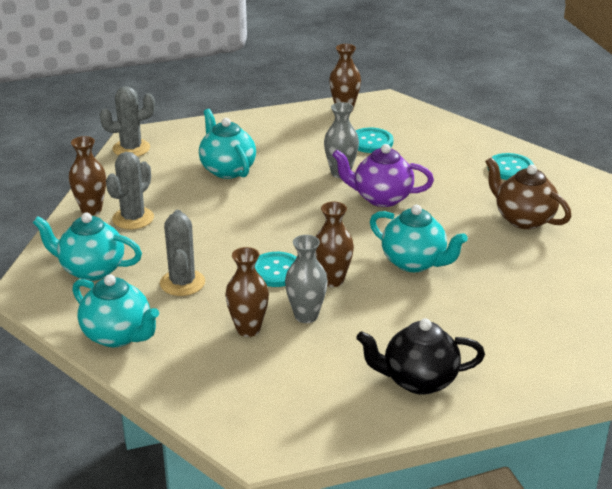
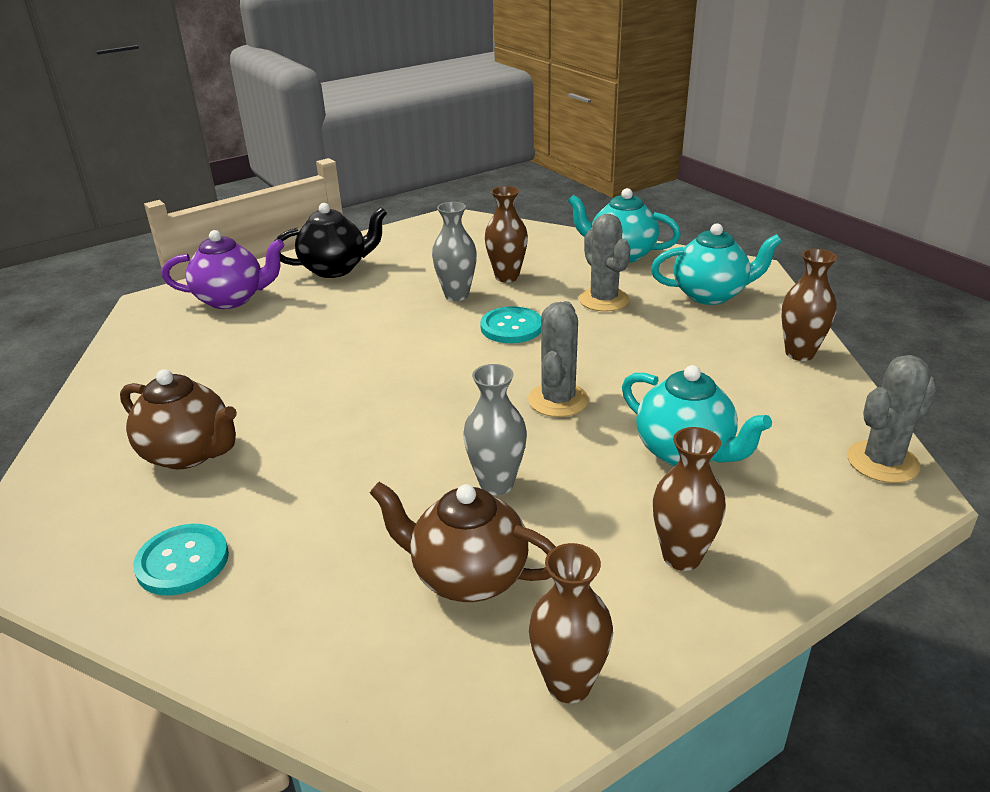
camera: 165 degrees right, 0 degrees up
(133, 218) = (734, 353): grey cactus -> grey cactus (558, 400)
(332, 280) = (443, 329): brown vase -> brown vase (682, 557)
(371, 142) = (468, 577): turquoise button -> brown teapot
(381, 198) = (414, 448): purple teapot -> purple teapot (231, 299)
(414, 262) = (350, 364): turquoise teapot -> none

